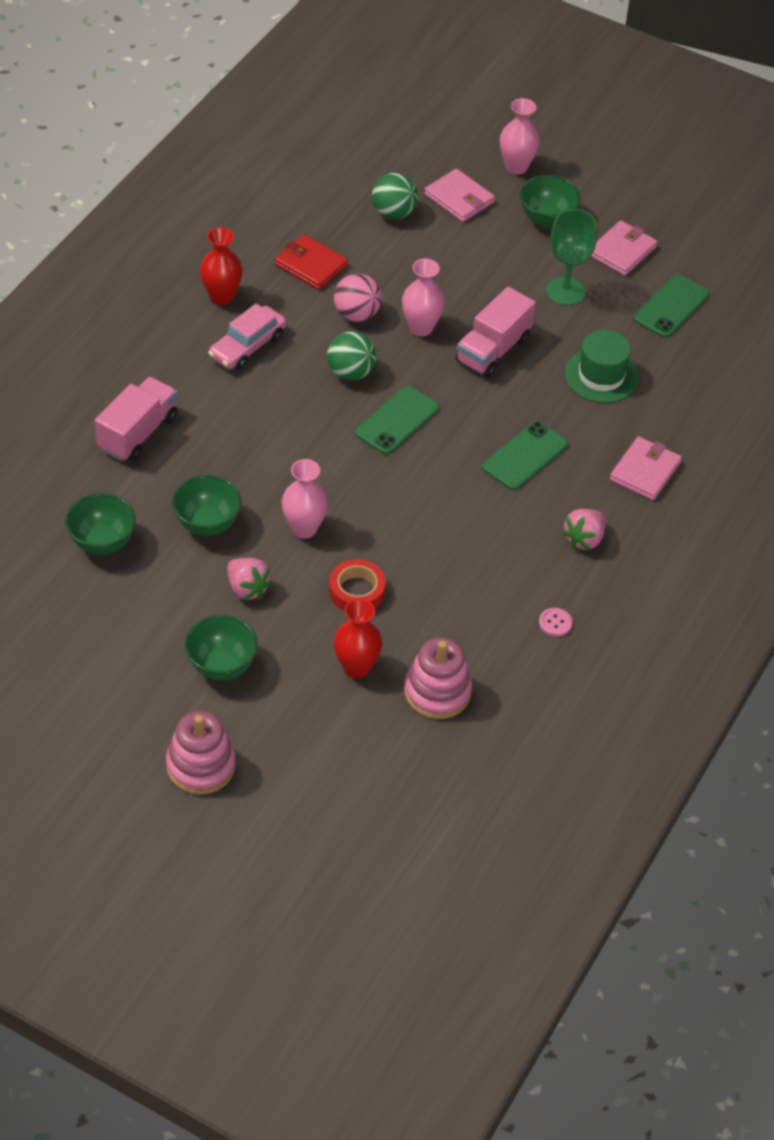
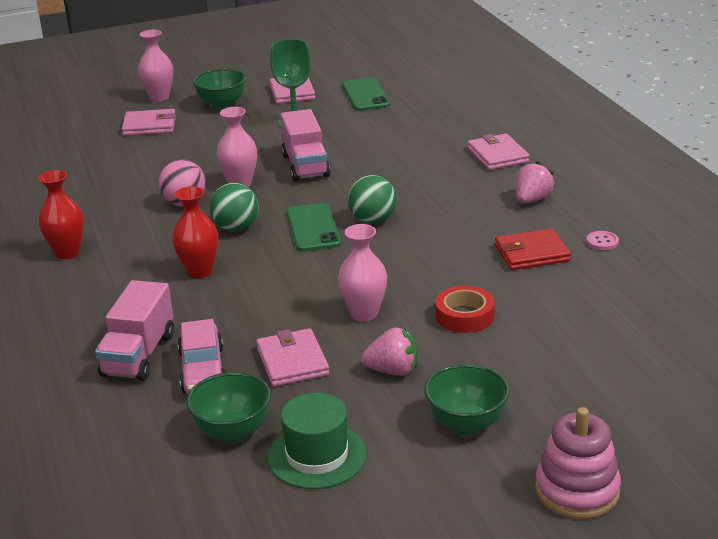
camera: 45 degrees left, 20 degrees down
(138, 433) = (139, 355): pink truck -> pink truck turned 150 degrees counterclockwise
(207, 524) = (292, 361): green bowl -> pink wallet
(247, 346) = (136, 262): pink car -> pink car (202, 370)
(311, 265) = (106, 202): red wallet -> red wallet (531, 253)
(356, 667) = (548, 350): red vase -> red vase (199, 271)
(393, 213) = (118, 153): green ball -> green ball (373, 220)
(437, 692) = (619, 321): pink stacking toy -> none
(525, 456) = (422, 192): green phone -> none
(584, 539) = (532, 200): pink strawberry -> pink strawberry turned 135 degrees counterclockwise
(601, 375) = (389, 138): green hat -> green hat (317, 456)

